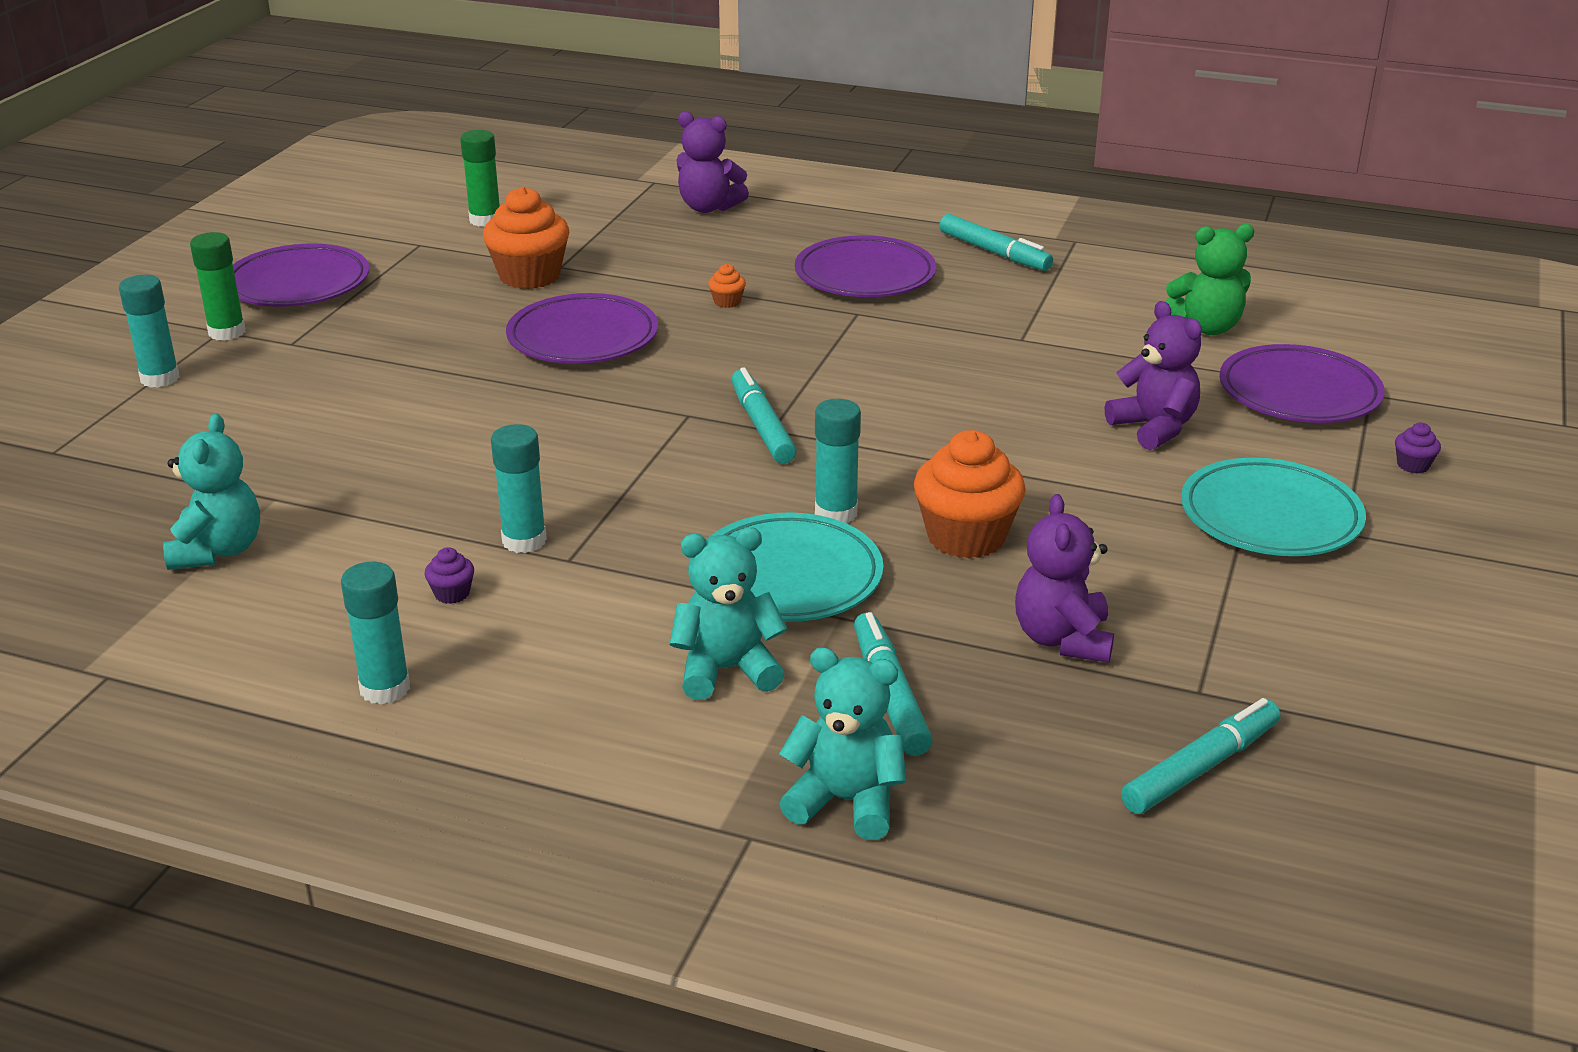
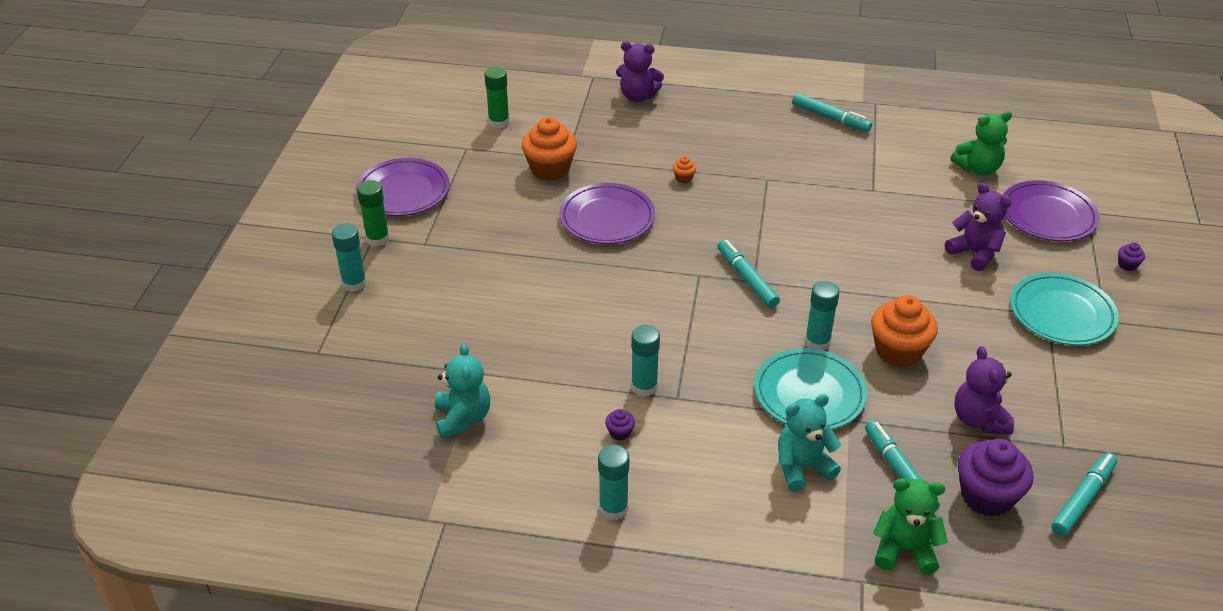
camera: 10 degrees left, 10 degrees up
(846, 801) = (904, 550): turquoise teddy bear -> green teddy bear
(865, 275) = (759, 146): purple plate -> none
(1028, 744) = (986, 496): none -> purple cupcake

